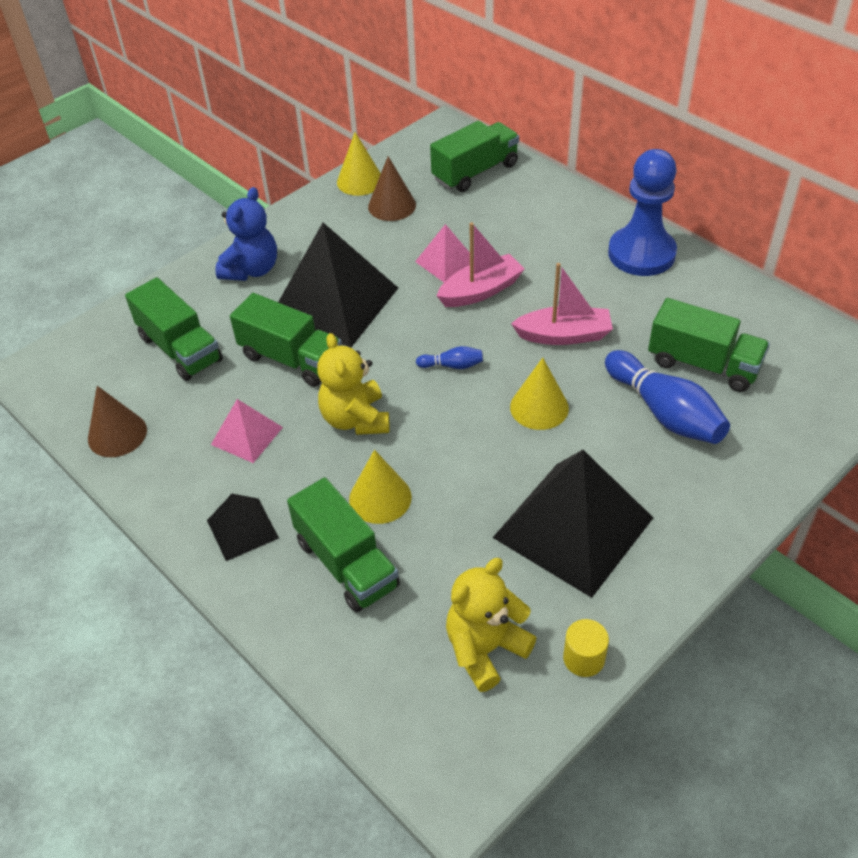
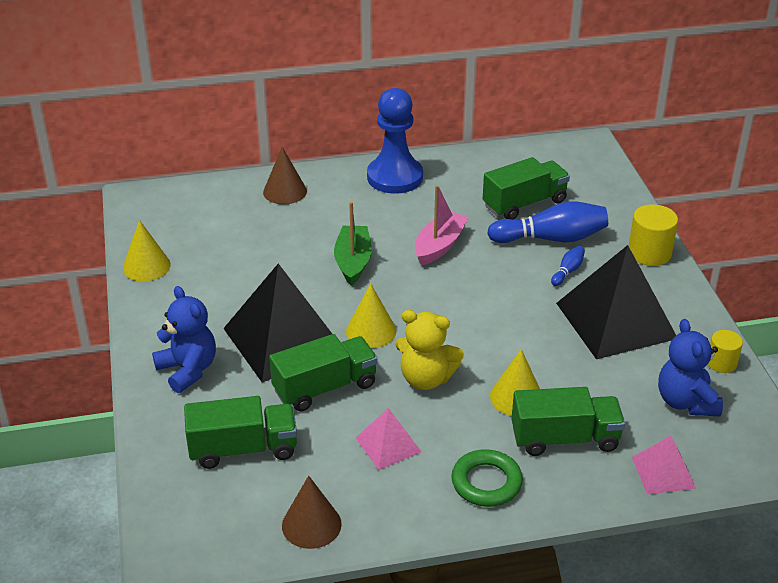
camera: 60 degrees left, 10 degrees down
(242, 529) = (486, 482): black pyramid -> green ring
(392, 205) = (200, 263): brown cone -> brown cone (285, 191)
(446, 262) = (301, 264): pink pyramid -> pink pyramid (663, 472)
(452, 365) = (417, 308): blue bowling pin -> blue bowling pin (567, 271)
(475, 172) = (213, 206): green truck -> none
(481, 291) = (353, 262): pink boat -> green boat
(485, 649) = (686, 402): yellow teddy bear -> blue teddy bear
(539, 407) = (497, 287): yellow cone -> yellow cone (371, 331)
(726, 507) = (649, 253): none -> yellow cylinder

